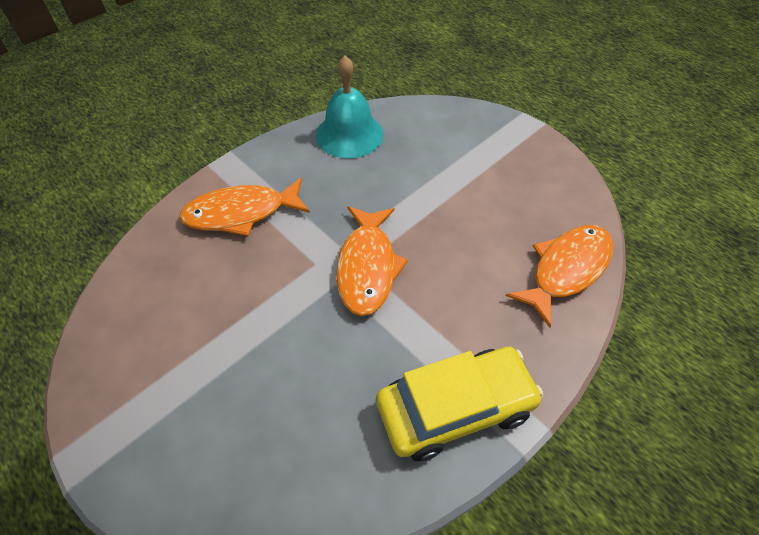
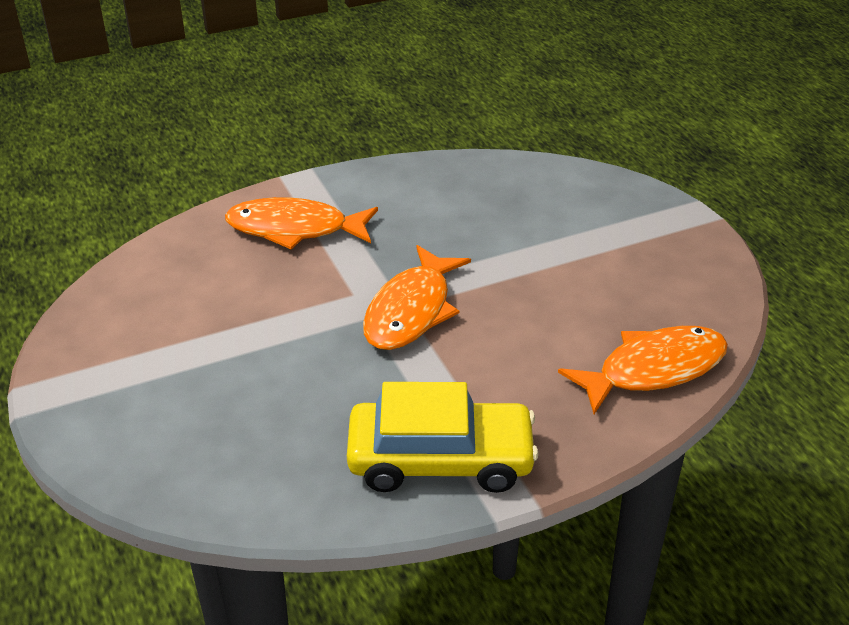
camera: 20 degrees right, 15 degrees down
(349, 134) = (460, 179): turquoise bell -> none

